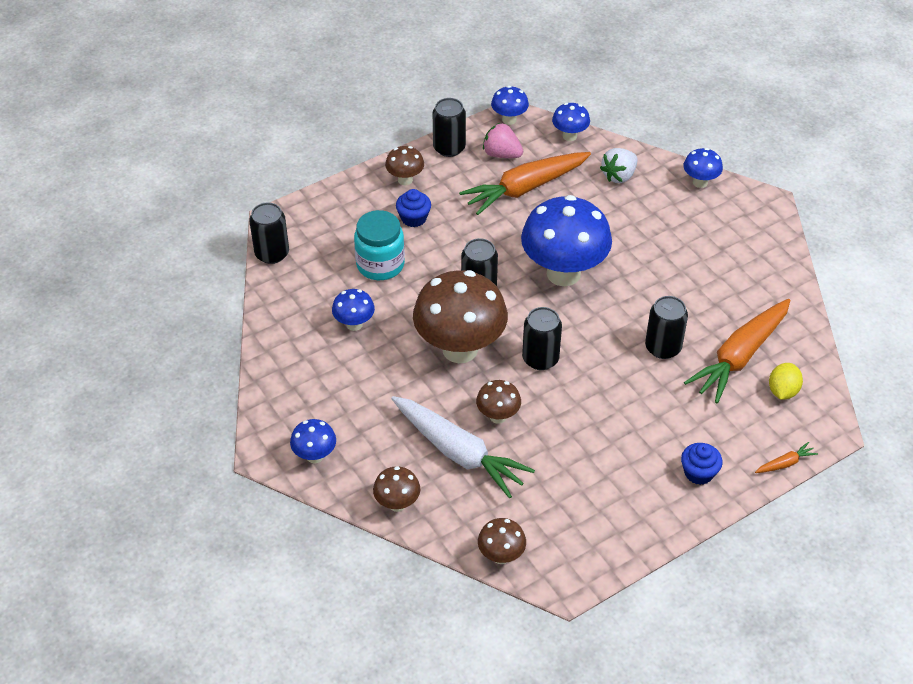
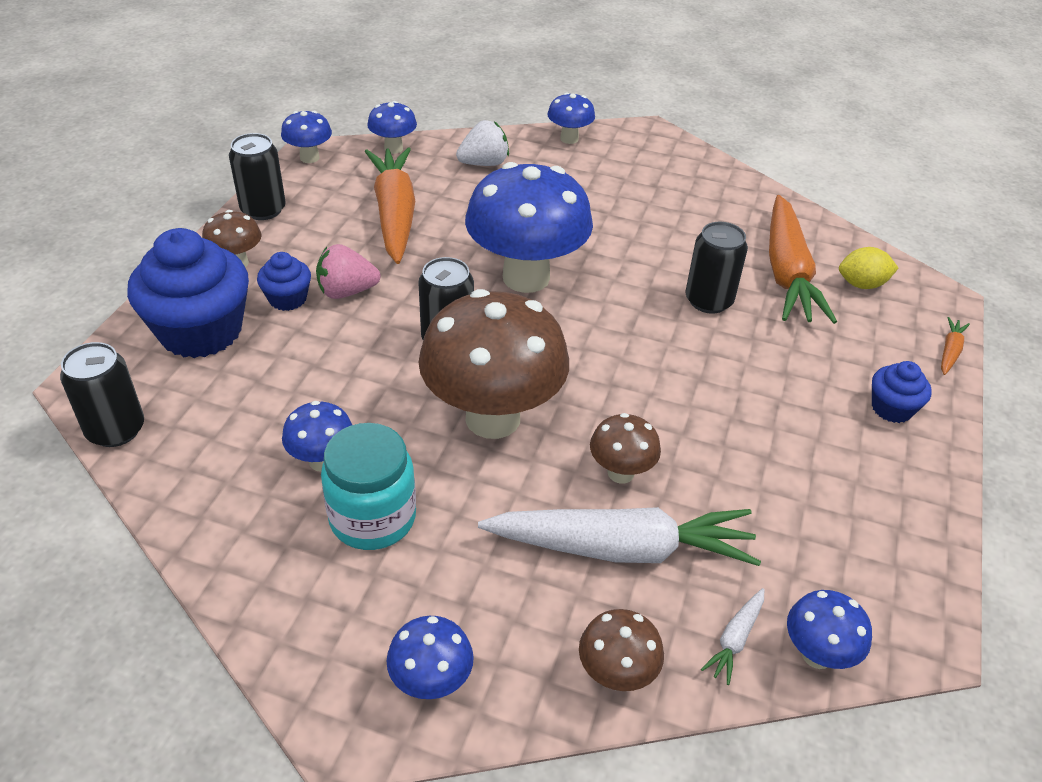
camera: 40 degrees left, 5 degrees down
(353, 216) = (201, 331): none -> blue cupcake
(380, 264) = (291, 370): turquoise jar -> turquoise jar (372, 518)
(469, 525) = (735, 639): none -> white carrot
(501, 154) = (334, 192): pink strawberry -> pink strawberry (347, 291)
(501, 556) = (817, 654): brown mushroom -> blue mushroom
(525, 188) = (395, 214): orange carrot -> orange carrot turned 150 degrees clockwise
(540, 359) = (597, 379): black can -> none
(619, 176) = (484, 163): white strawberry -> white strawberry turned 120 degrees counterclockwise
(782, 391) = (861, 284): yellow lemon -> yellow lemon turned 75 degrees counterclockwise

